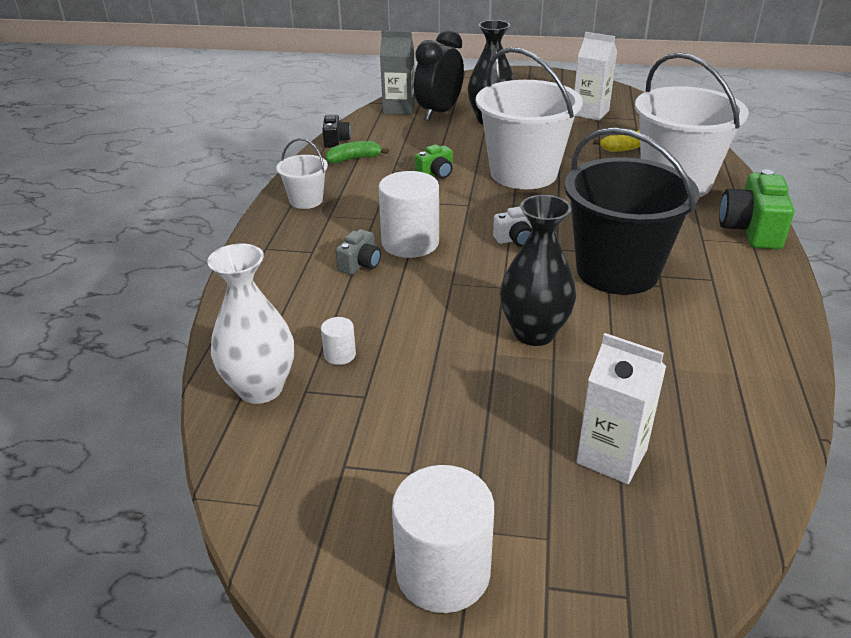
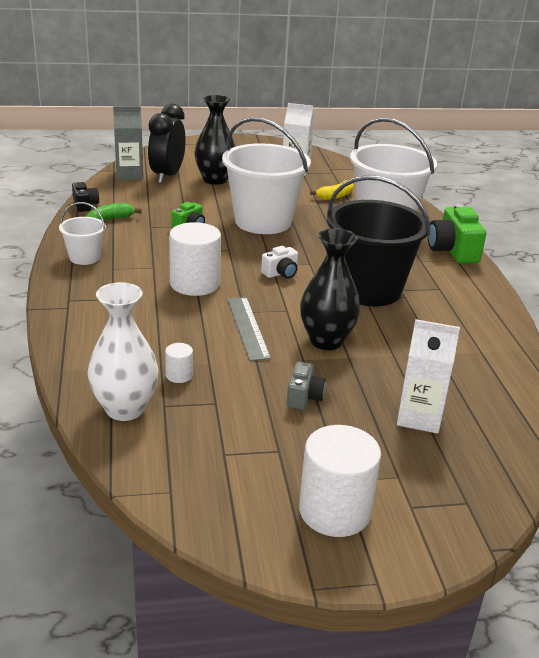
camera: 20 degrees left, 5 degrees down
(360, 264) = (160, 304): grey camera -> grey camera (304, 397)
(446, 304) = (247, 327): none -> grey ruler

